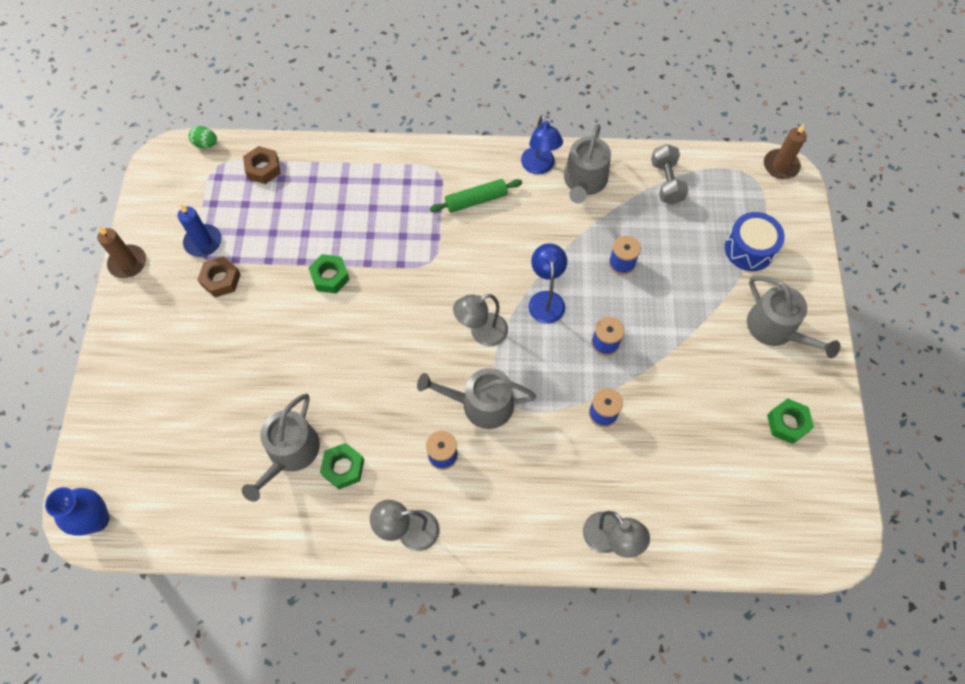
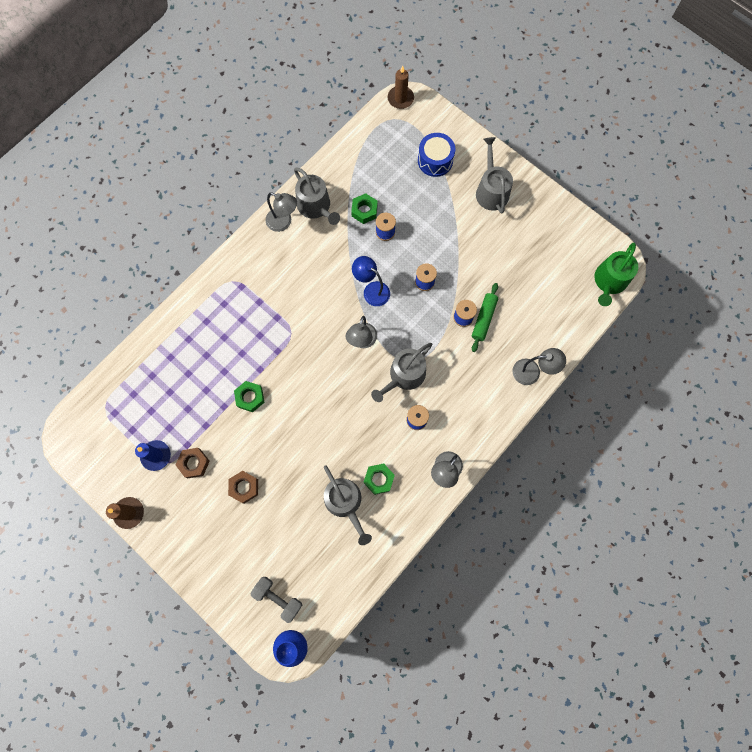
camera: 50 degrees left, 10 degrees up
(206, 144) = (81, 403): green egg -> none
(263, 168) = (134, 381): brown nut -> brown nut (244, 487)
(476, 200) = (273, 275): green rolling pin -> green rolling pin (483, 319)
(539, 167) = (283, 222): blue lamp -> grey lamp
(666, 182) = (356, 165): grey dumbbell -> grey dumbbell (278, 598)
(776, 329) = (491, 190): grey watering can -> grey watering can turned 105 degrees counterclockwise
(787, 423) = (544, 232): green nut -> green nut (364, 211)
(803, 545) = (609, 282): none -> green watering can

